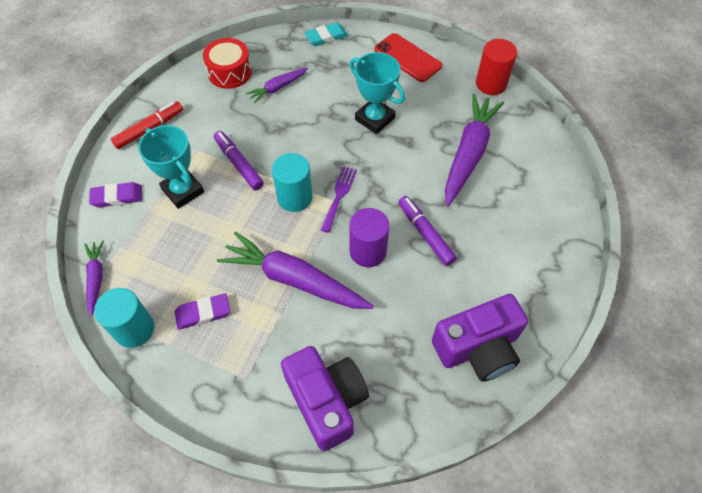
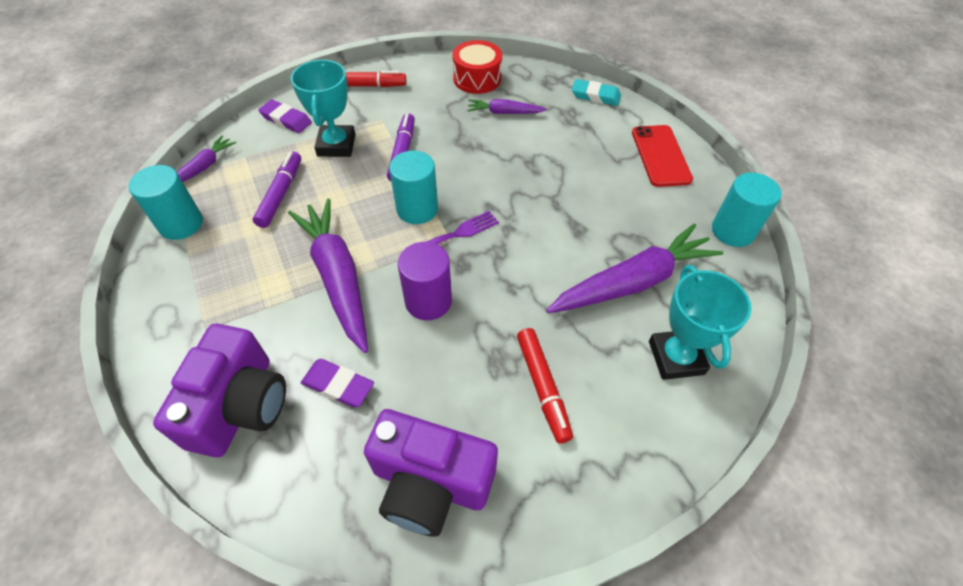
camera: 40 degrees right, 5 degrees down
(203, 313) = (239, 249): purple eraser -> purple eraser (338, 385)
(375, 119) = (566, 189): turquoise trophy -> turquoise trophy (676, 357)
(425, 234) = (502, 326): purple marker -> purple marker (280, 194)
(481, 251) = (543, 387): none -> red marker
(491, 84) = (732, 231): red cylinder -> turquoise cylinder

